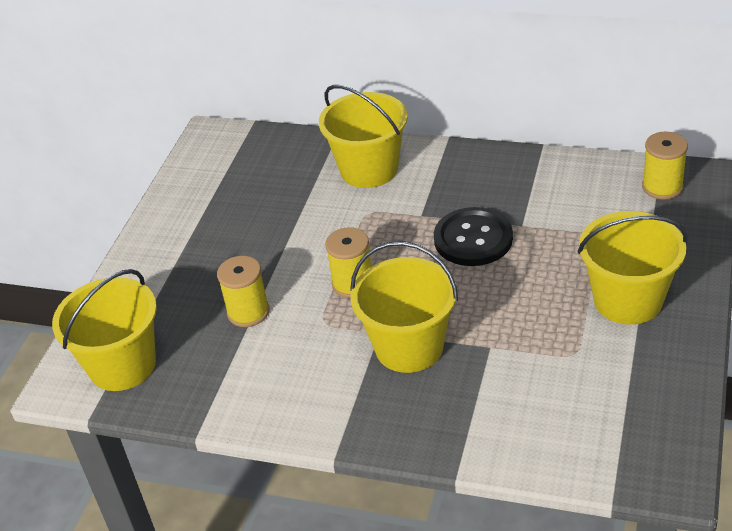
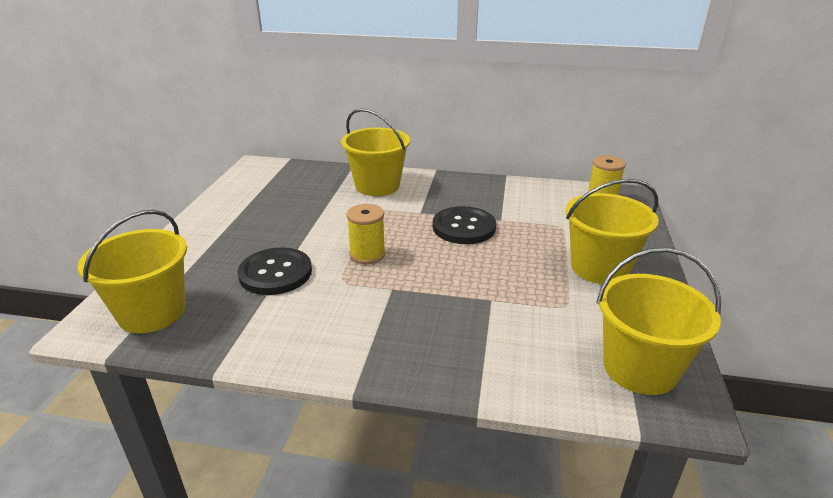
camera: 10 degrees left, 10 degrees down
(248, 312) = (275, 273): yellow spool -> black button
(409, 347) = (419, 299): yellow bucket -> yellow bucket (640, 368)

